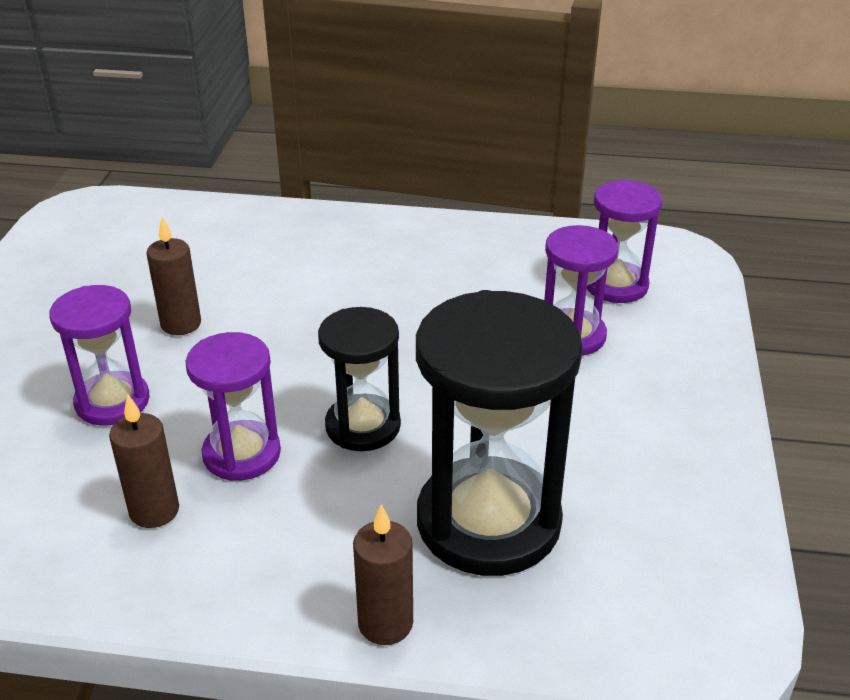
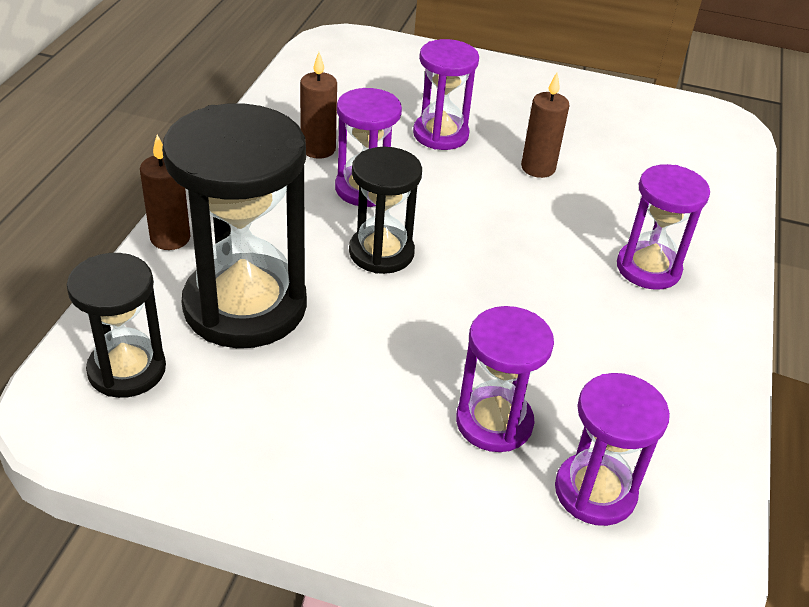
camera: 95 degrees right, 5 degrees up
(340, 257) = (648, 268): none -> purple hourglass
(629, 600) = (127, 370): none -> black hourglass

